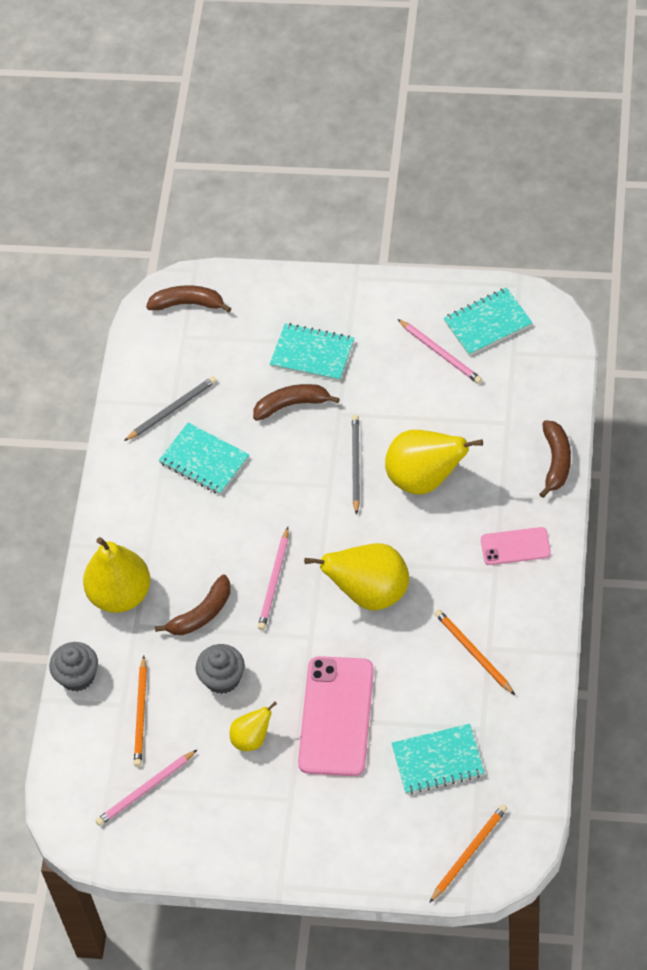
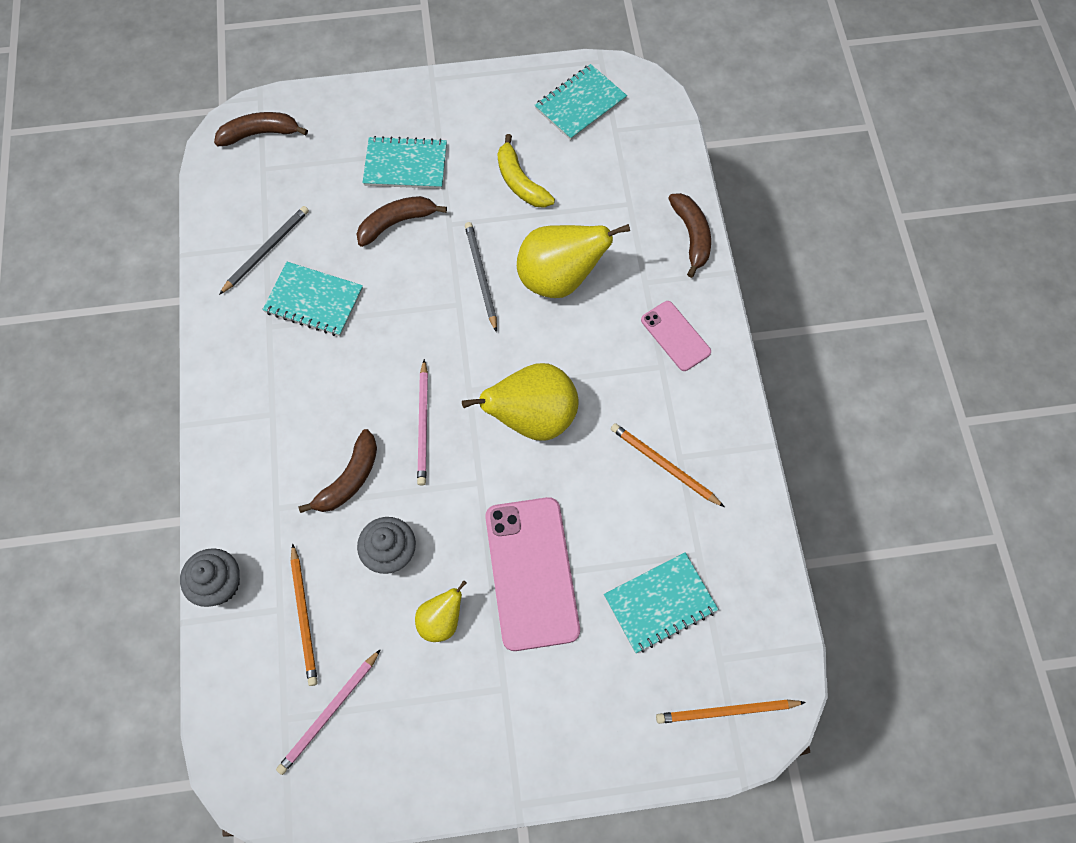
camera: 20 degrees left, 10 degrees up
(120, 594) = (250, 474): yellow pear -> none
(412, 387) = (520, 182): none -> yellow banana
(440, 353) = (540, 142): pink pencil -> none
(469, 853) = (726, 711): orange pencil -> orange pencil turned 120 degrees counterclockwise
(515, 546) = (675, 336): pink phone -> pink phone turned 75 degrees clockwise

